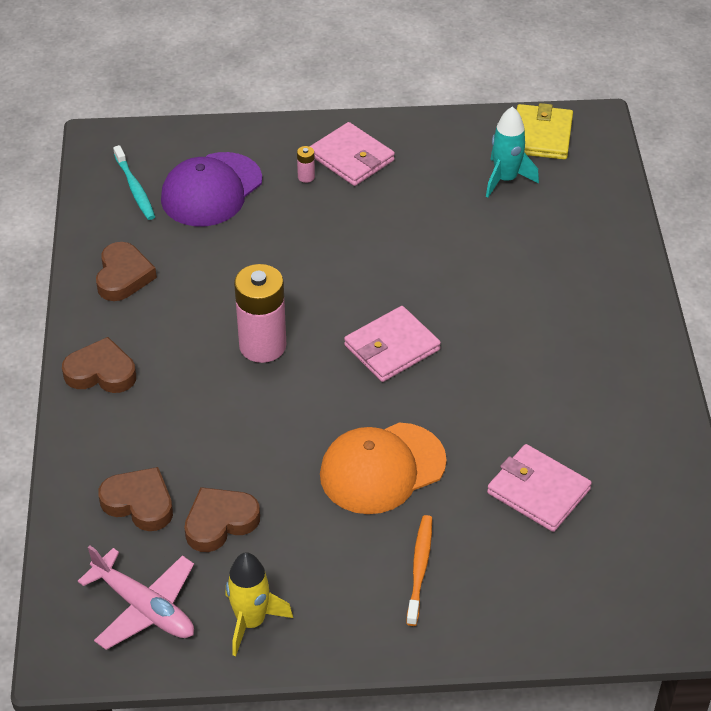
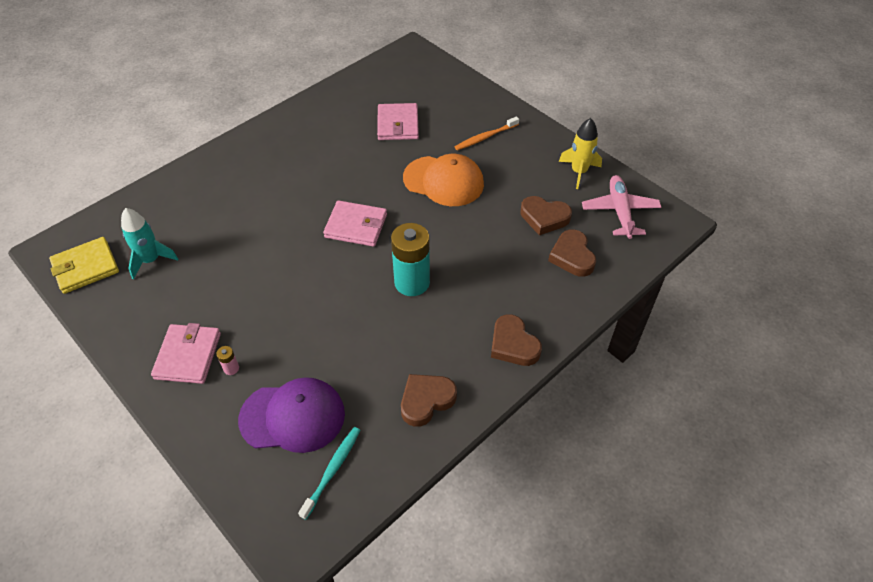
camera: 130 degrees left, 5 degrees up
(262, 346) = (412, 282): pink battery -> turquoise battery

